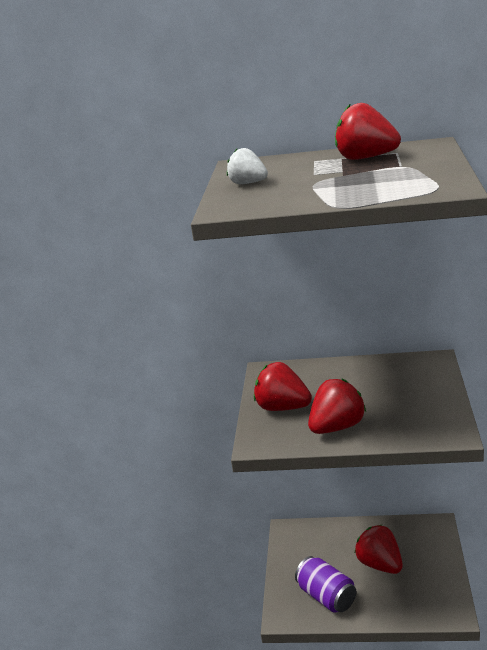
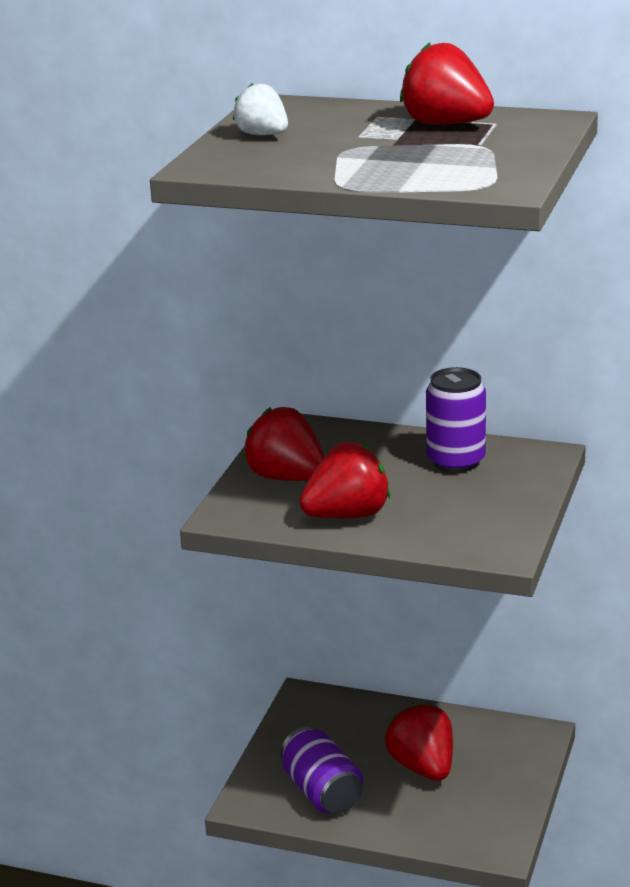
camera: 10 degrees right, 0 degrees up
(383, 375) = (456, 461): none -> purple can

